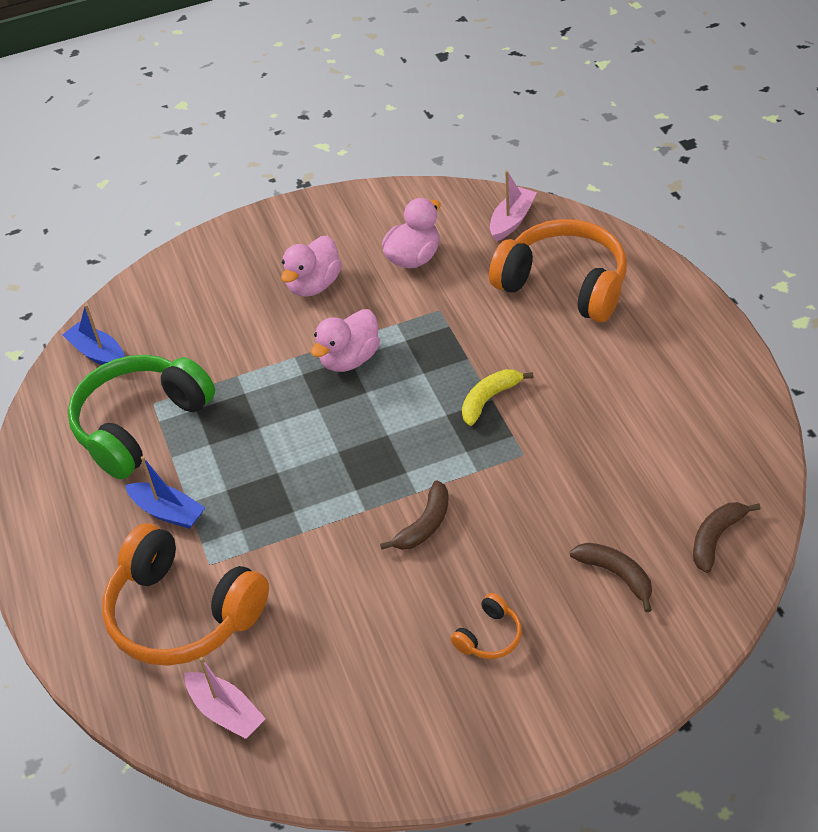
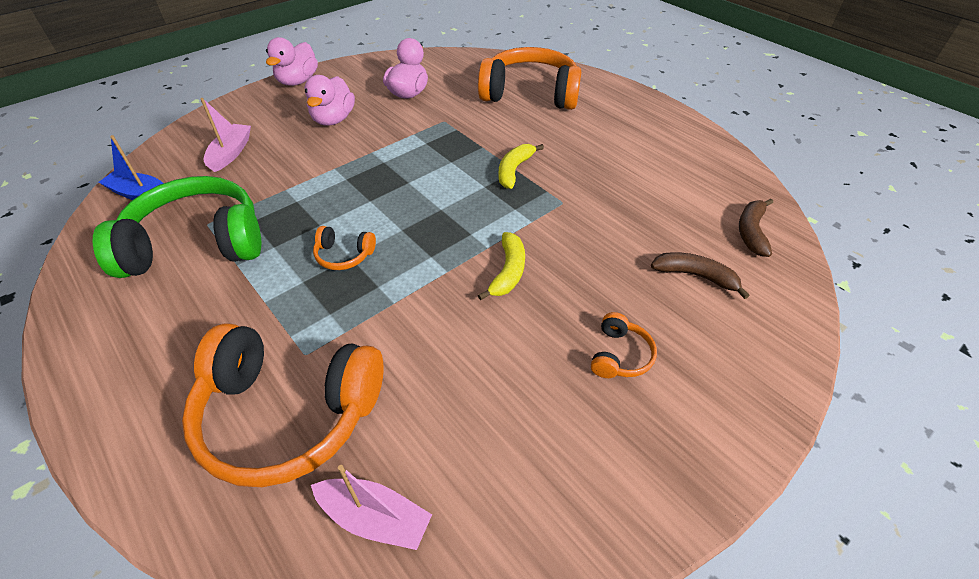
camera: 25 degrees left, 0 degrees up
(140, 425) = (197, 243): green headphones -> green headphones turned 60 degrees clockwise
(168, 512) = (245, 314): blue boat -> none
(272, 469) = (344, 255): none -> orange headphones
(349, 359) = (384, 162): pink duck -> pink duck (298, 81)
(424, 525) = (508, 272): brown banana -> yellow banana
(512, 221) = (471, 65): pink boat -> pink boat (231, 153)

